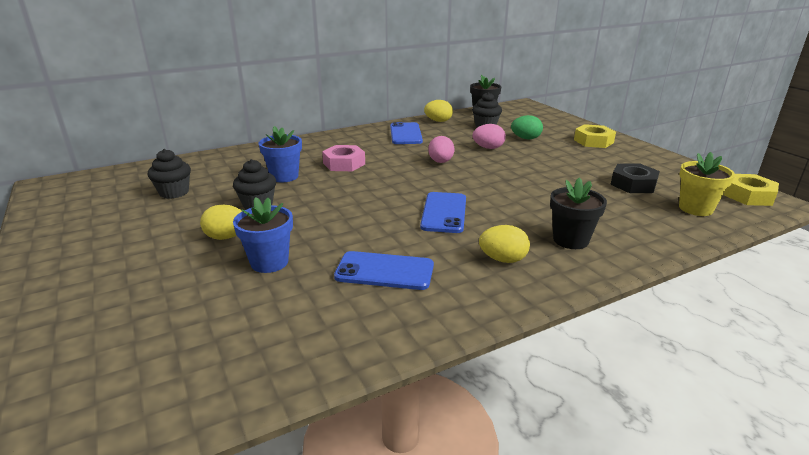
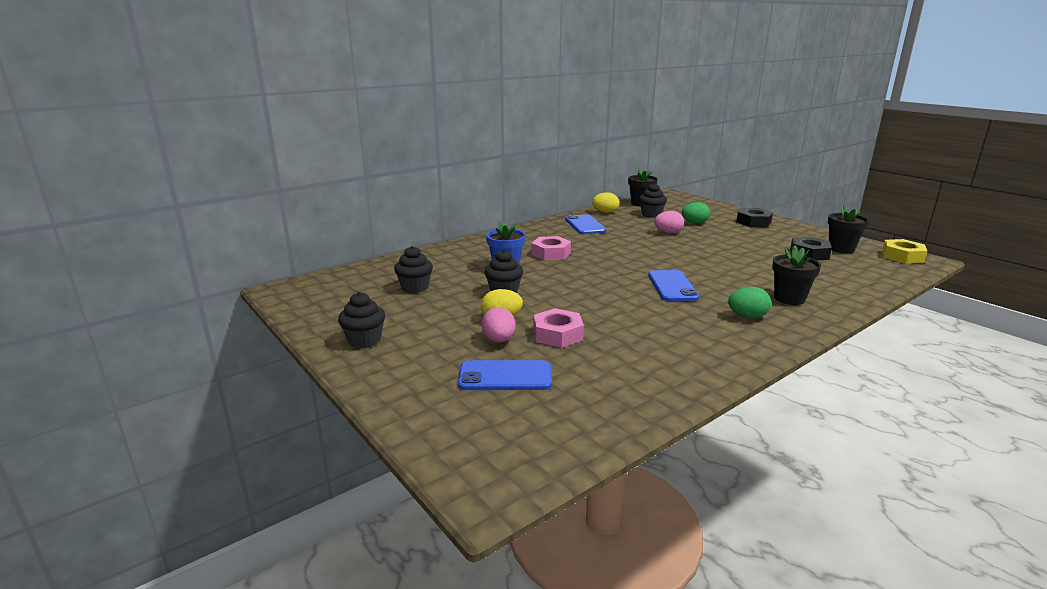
camera: 10 degrees left, 5 degrees down
(68, 250) = (364, 340): none -> black cupcake
(269, 262) = (558, 334): blue flower pot -> pink nut
(384, 271) = (660, 332): blue phone -> blue phone (505, 376)
(441, 162) = (636, 246): pink egg -> pink egg (499, 340)
(503, 259) = (747, 316): yellow egg -> green egg
(593, 141) = (753, 222): yellow nut -> black nut
(677, 180) = (841, 249): none -> black flower pot
(695, 208) = (868, 269): yellow flower pot -> none

